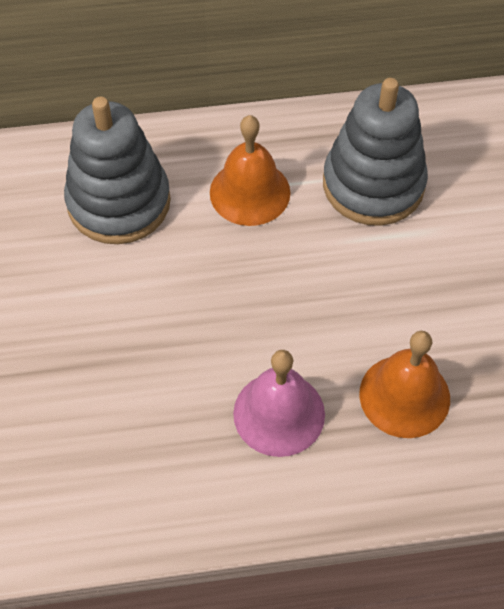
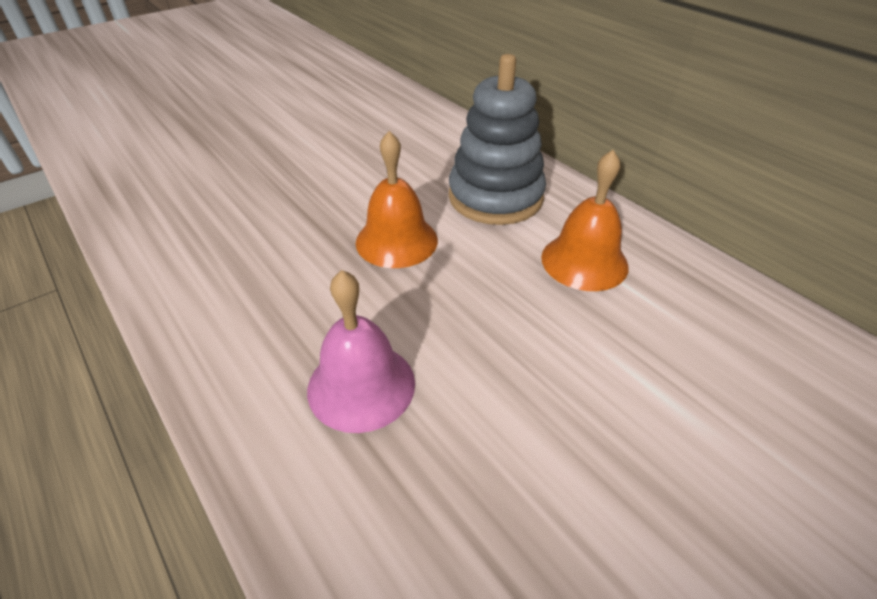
camera: 60 degrees right, 15 degrees down
(373, 184) = (696, 344): grey stacking toy -> none
(404, 396) = (458, 499): orange bell -> orange bell (396, 241)

